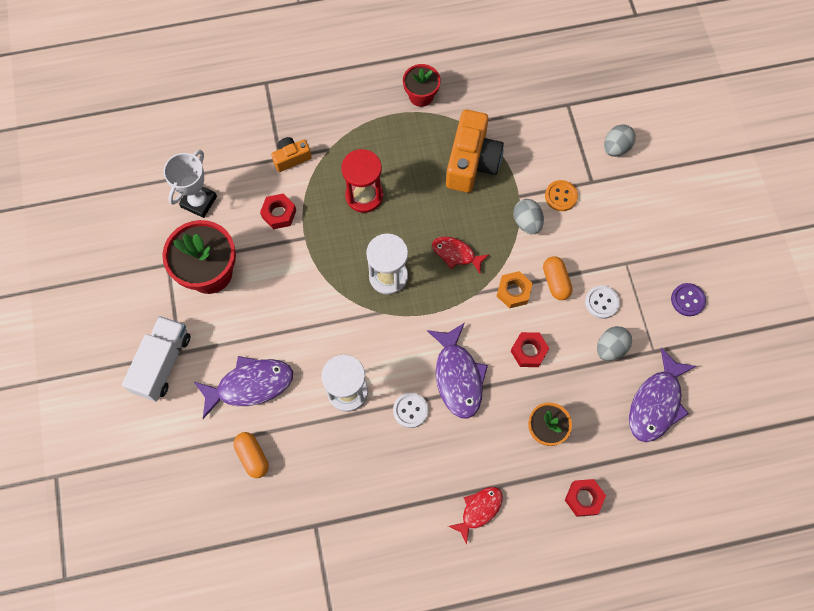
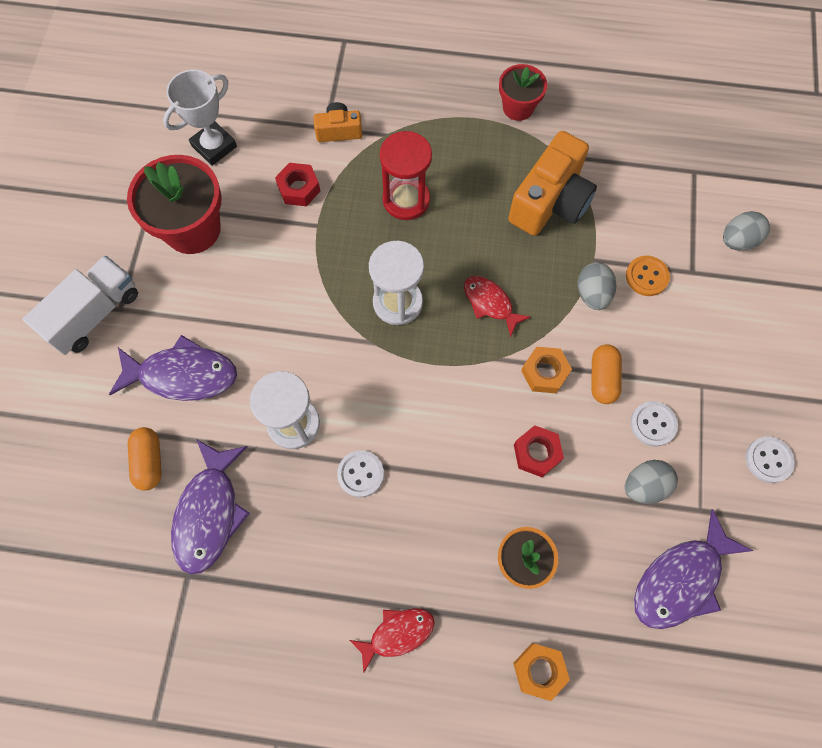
camera: 20 degrees right, 0 degrees up
(458, 376) = (435, 453): purple fish -> purple fish (209, 513)
(583, 498) = (539, 670): red nut -> orange nut
(687, 300) = (768, 460): purple button -> white button

